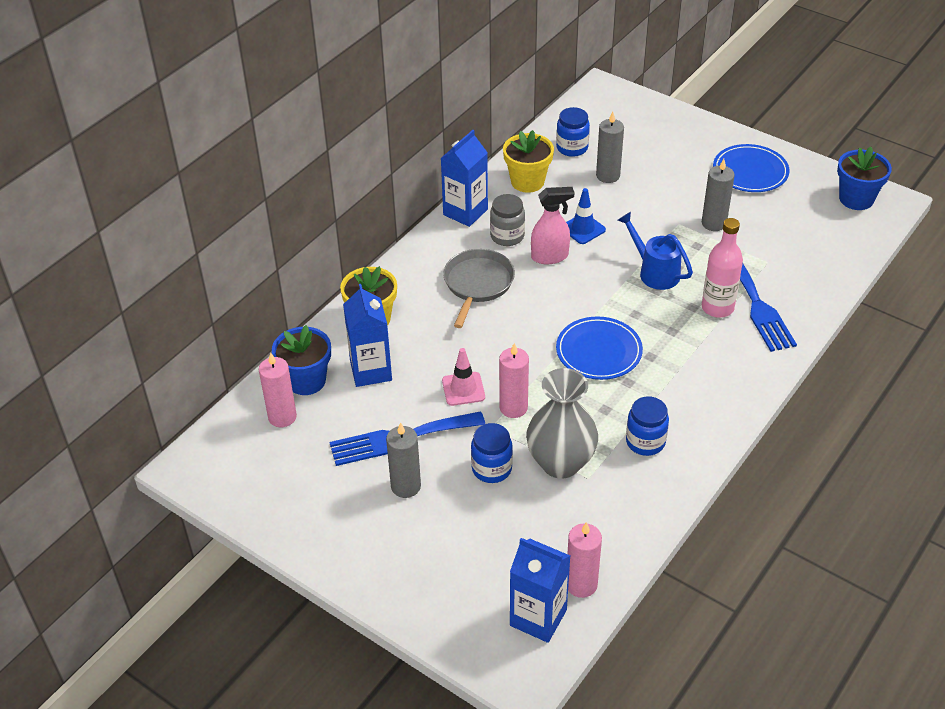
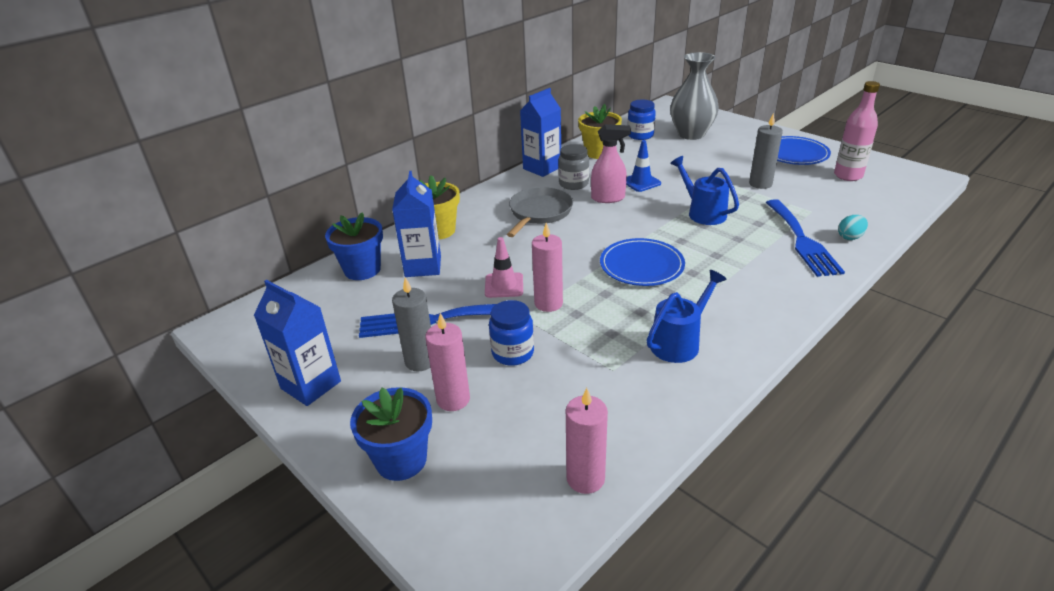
camera: 10 degrees right, 10 degrees down
(282, 417) = (328, 295): pink candle -> pink candle (453, 399)
(538, 618) = (525, 511): blue carton -> blue carton (311, 385)
(560, 463) = (586, 354): grey vase -> grey vase (691, 134)
(608, 176) = (668, 152): grey candle -> none
(645, 442) = (679, 342): blue jar -> blue watering can
(717, 308) = (762, 240): pink bottle -> pink bottle (848, 176)
(804, 296) = (850, 237): none -> turquoise egg
(856, 199) = (895, 174): blue flower pot -> blue flower pot (401, 460)

